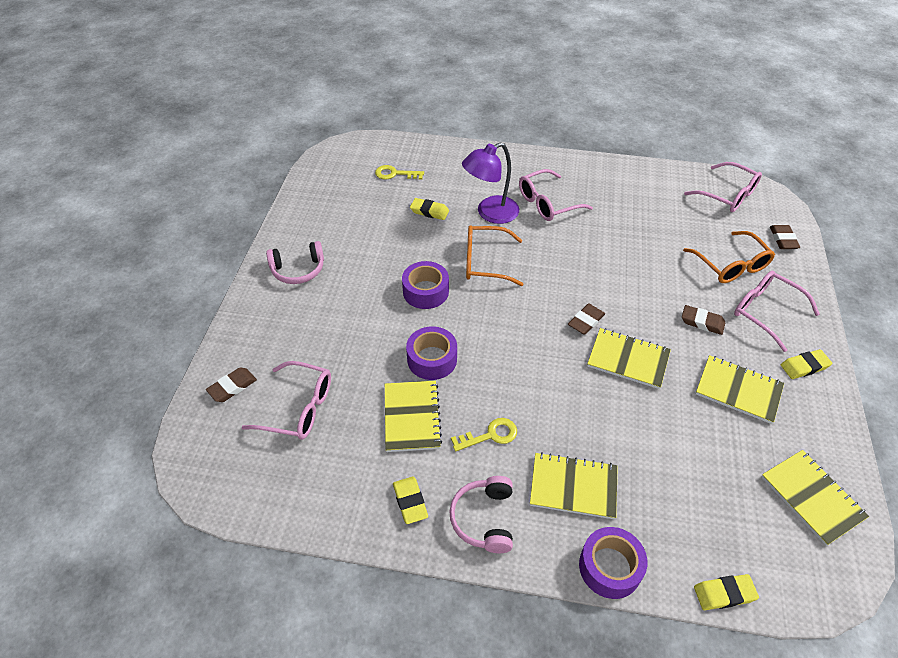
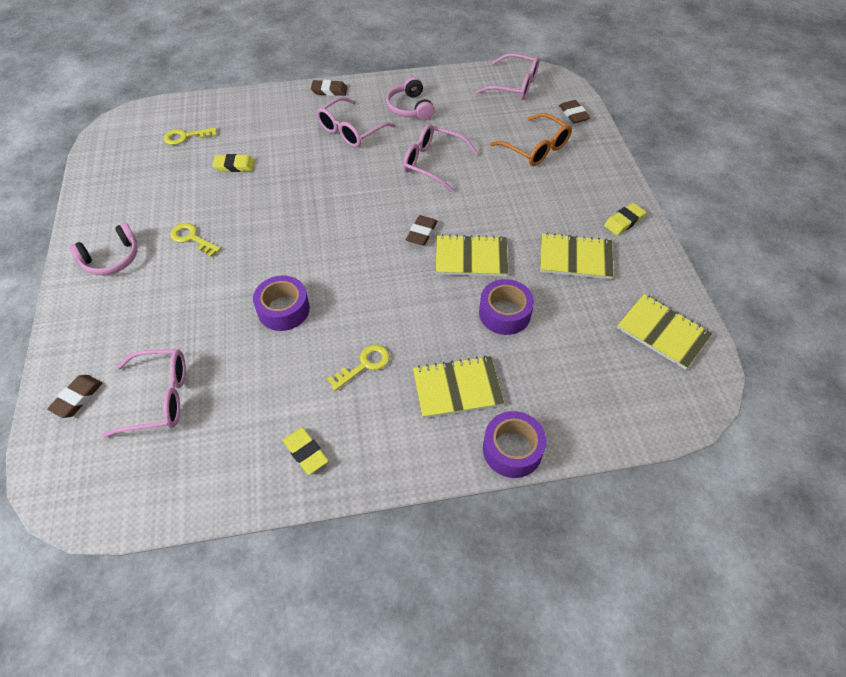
camera: 20 degrees left, 5 degrees up
(371, 269) = (192, 238): none -> yellow key
(412, 417) = (281, 371): yellow notebook -> none
(425, 291) = (256, 245): purple tape -> purple tape (504, 313)
(484, 519) = (383, 444): pink headphones -> pink headphones (410, 108)
(485, 262) = (307, 202): orange glasses -> none
(490, 213) = (297, 153): purple lamp -> none
(702, 322) = (526, 206): brown eraser -> brown eraser (329, 91)
(724, 594) = (616, 438): yellow eraser -> none
(765, 312) = (577, 182): pink glasses -> pink glasses (432, 163)

